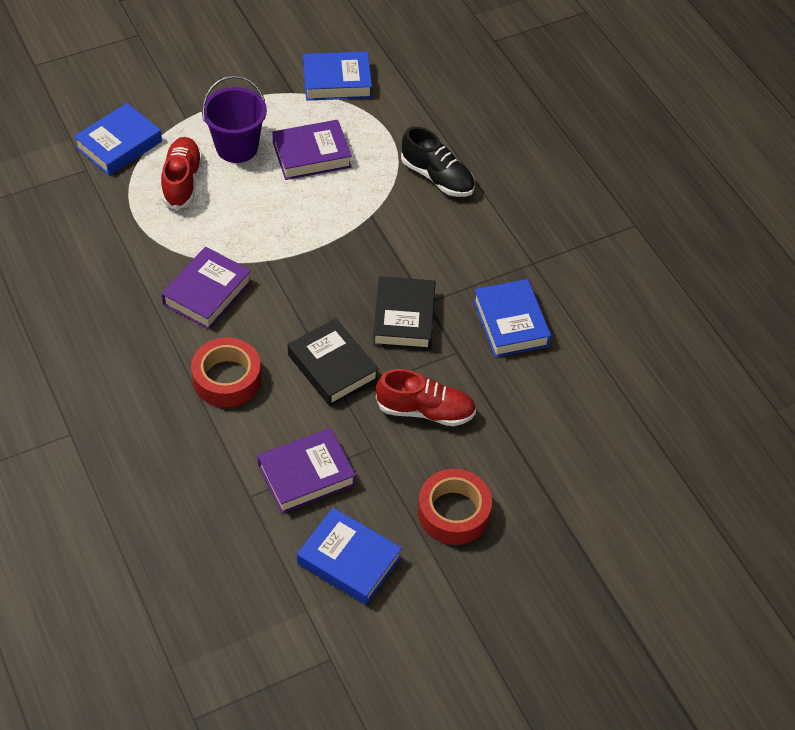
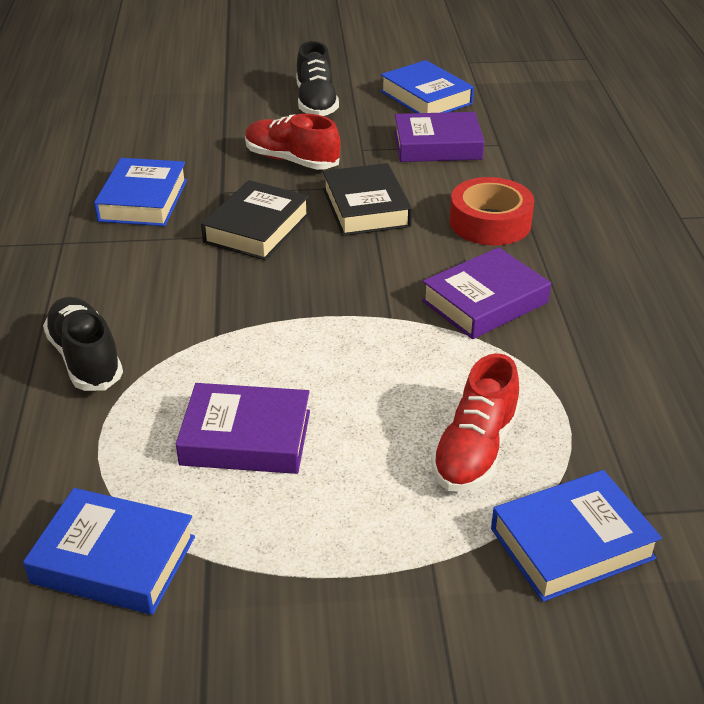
camera: 155 degrees left, 15 degrees down
(237, 147) = (362, 482): purple bucket -> none
(453, 512) = (316, 103): red tape -> black shoe

